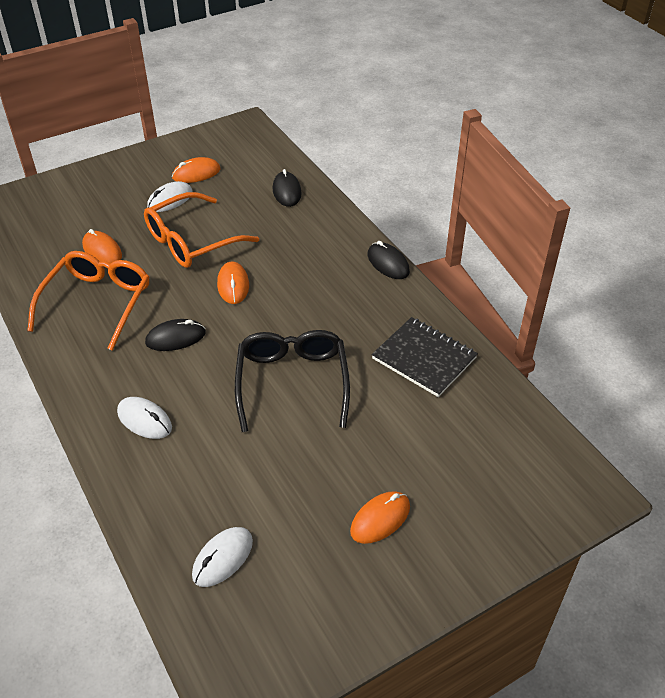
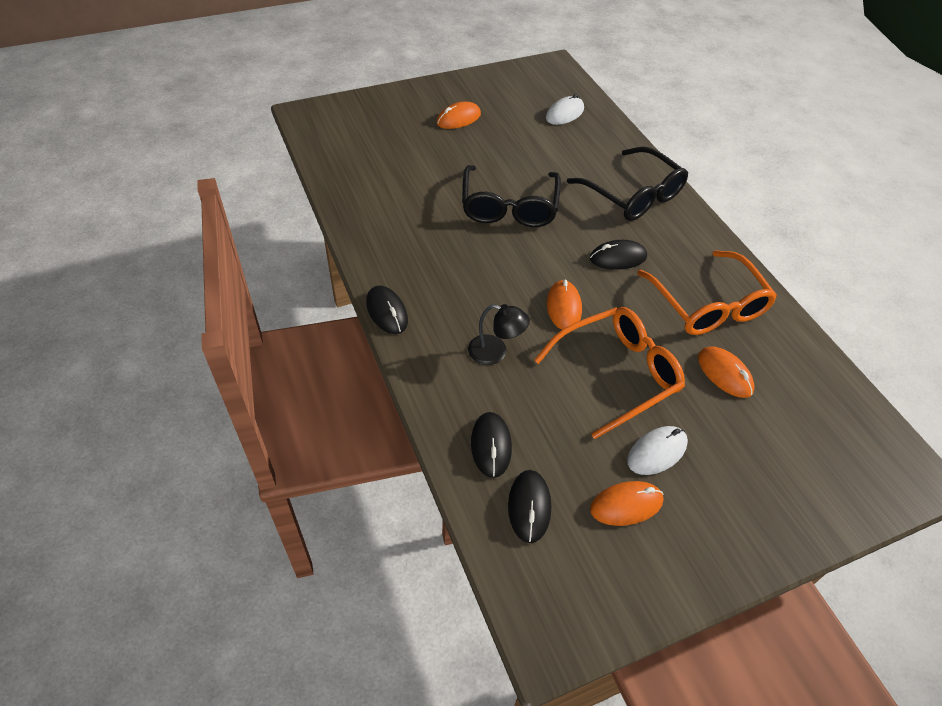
camera: 175 degrees left, 5 degrees up
(97, 303) = (707, 304): orange glasses -> orange glasses turned 45 degrees counterclockwise
(144, 420) = (632, 194): white mouse -> black glasses
(259, 167) = (529, 507): none -> black mouse
(290, 245) = (495, 352): none -> black lamp
(424, 358) = (387, 211): black notebook -> none

